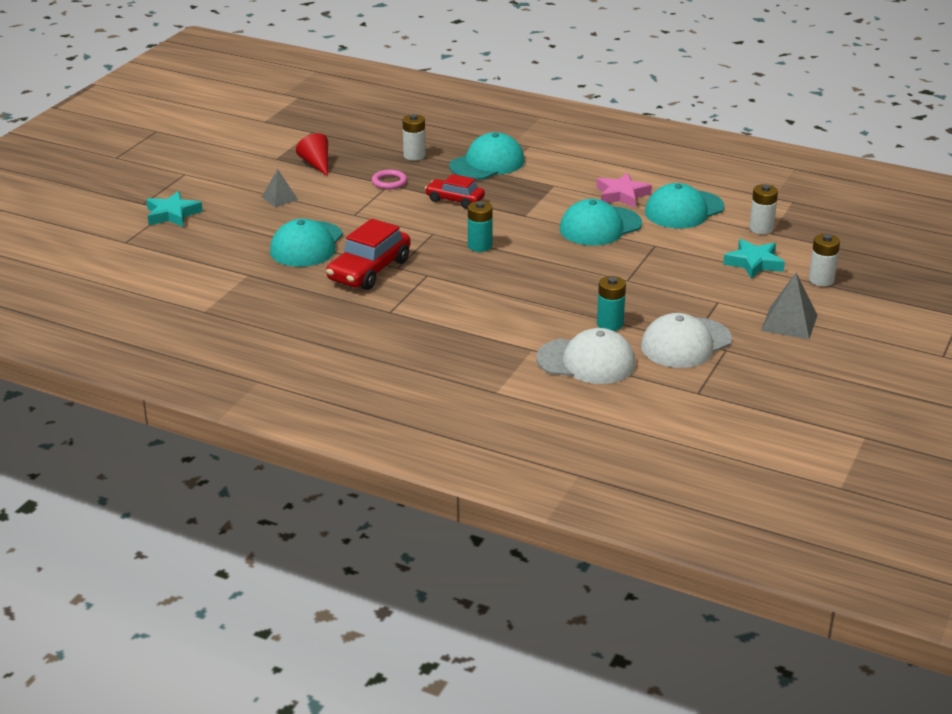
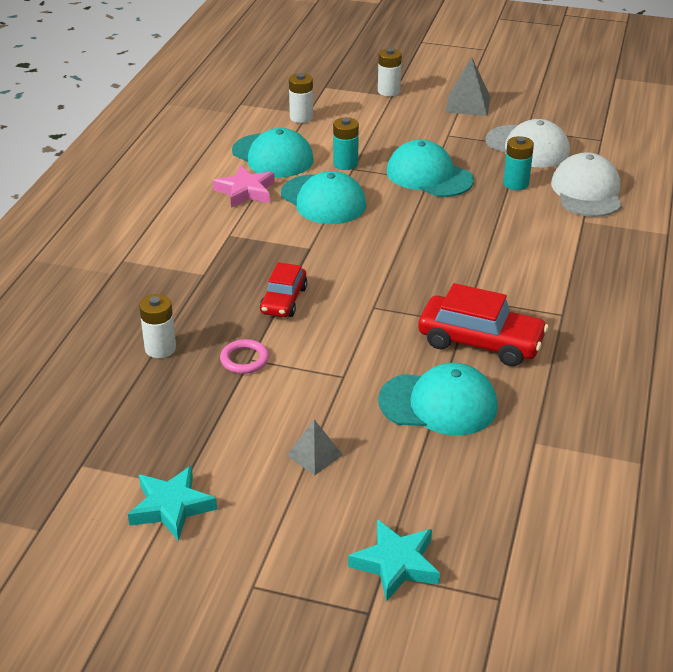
camera: 100 degrees left, 5 degrees up
(316, 164) = (198, 437): red cone -> none
(480, 246) = (392, 270): turquoise battery -> turquoise battery (345, 164)
(487, 163) = (178, 286): turquoise cap -> turquoise cap (429, 176)
(754, 263) = (370, 120): turquoise star -> turquoise star (171, 507)

